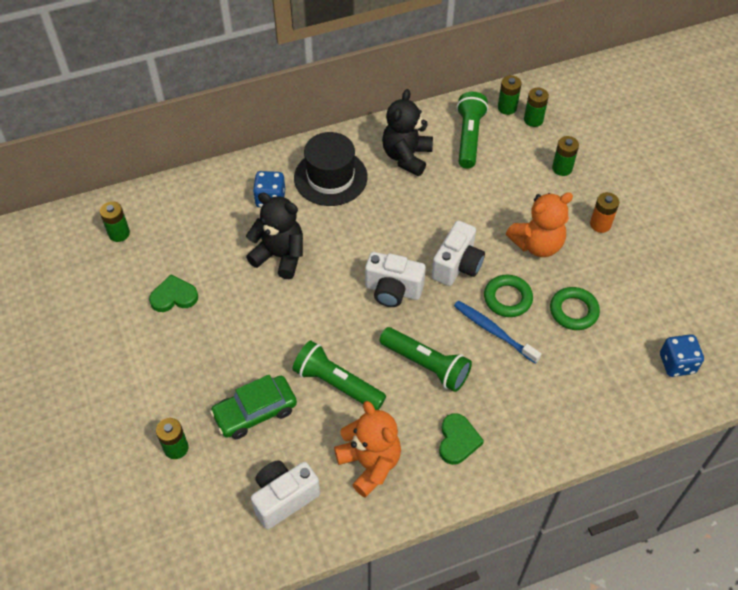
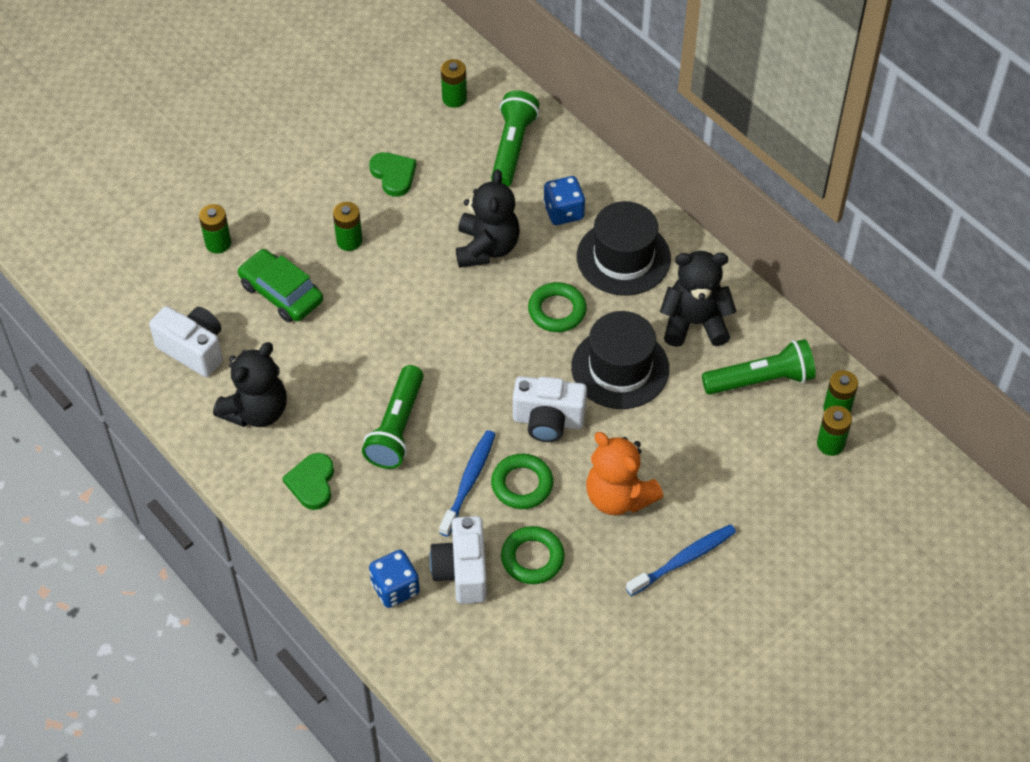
camera: 70 degrees right, 0 degrees up
(337, 384) = (341, 353): green flashlight -> green flashlight (512, 148)
(360, 230) = (557, 311): none -> green ring
(370, 464) = (256, 411): orange teddy bear -> black teddy bear
(393, 290) = (484, 367): white camera -> white camera (462, 571)
(427, 209) = (620, 368): none -> black hat
(457, 440) = (312, 483): green heart -> green heart turned 105 degrees clockwise
(562, 168) = (759, 496): green battery -> green battery (349, 241)
(600, 224) = (683, 560): orange battery -> blue toothbrush
(677, 363) = (500, 686): blue dice -> blue dice (395, 588)

